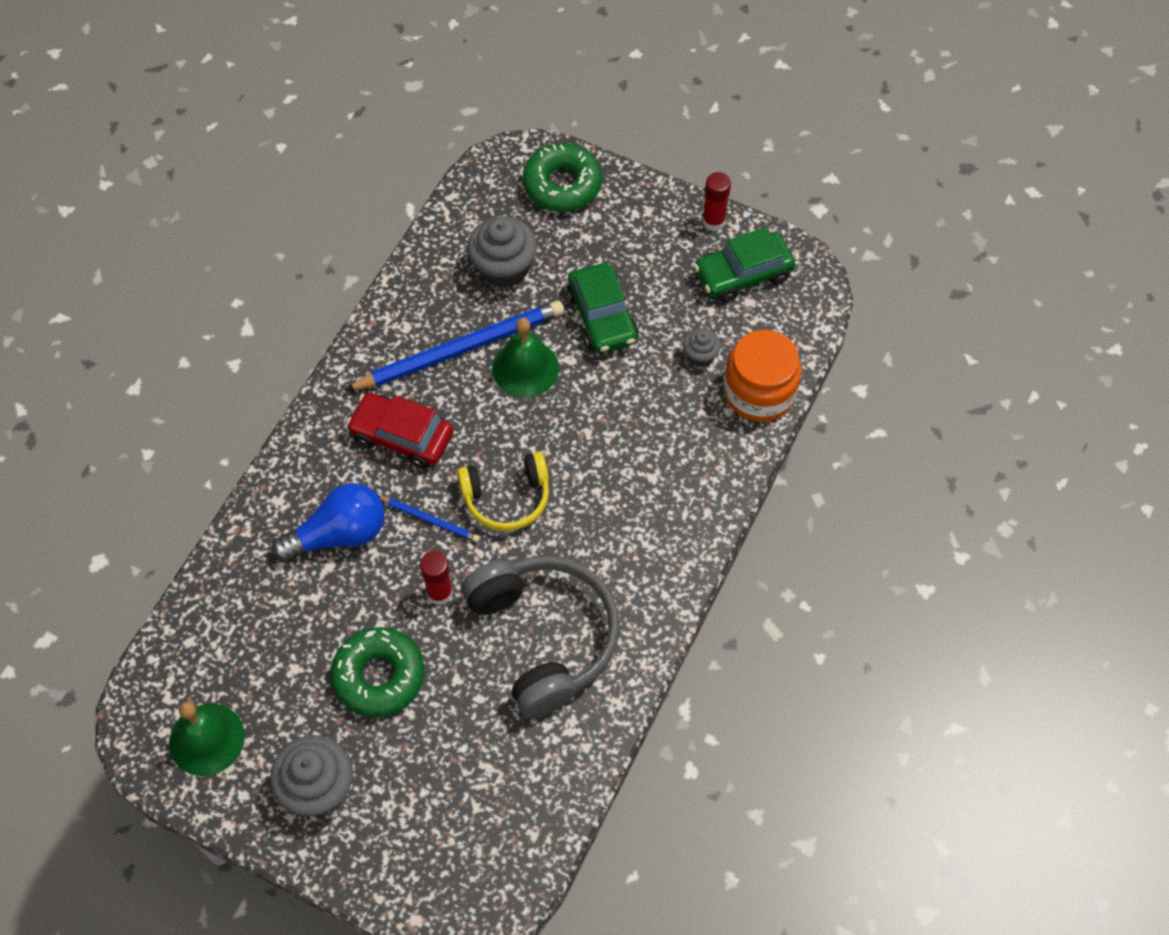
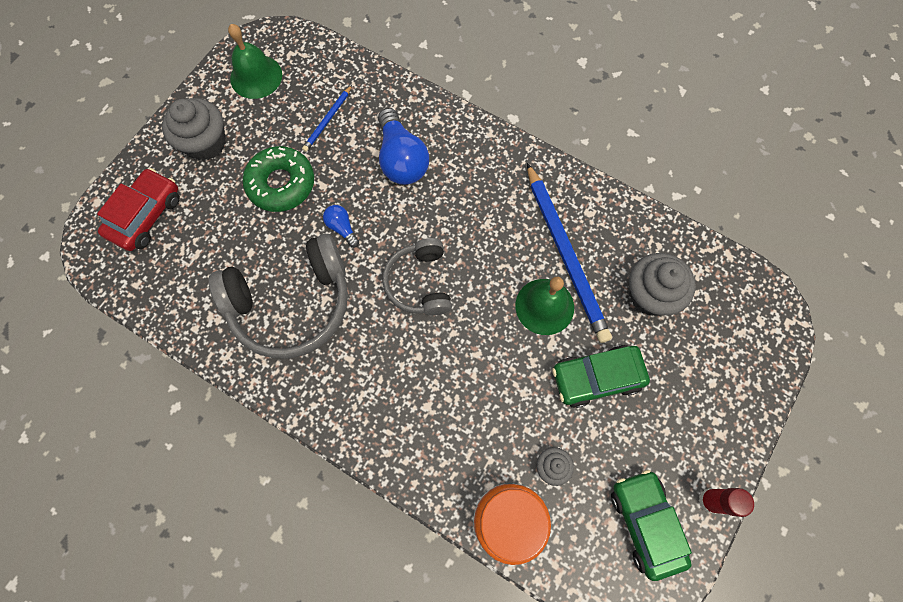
camera: 95 degrees right, 10 degrees up
(402, 437) = (483, 206): red car -> red car (146, 215)
(430, 520) = (406, 224): blue pencil -> blue pencil (328, 120)
(439, 593) = (342, 228): red glue stick -> blue light bulb
(507, 498) = (419, 283): yellow headphones -> grey headphones
(562, 185) = (747, 354): green donut -> none

